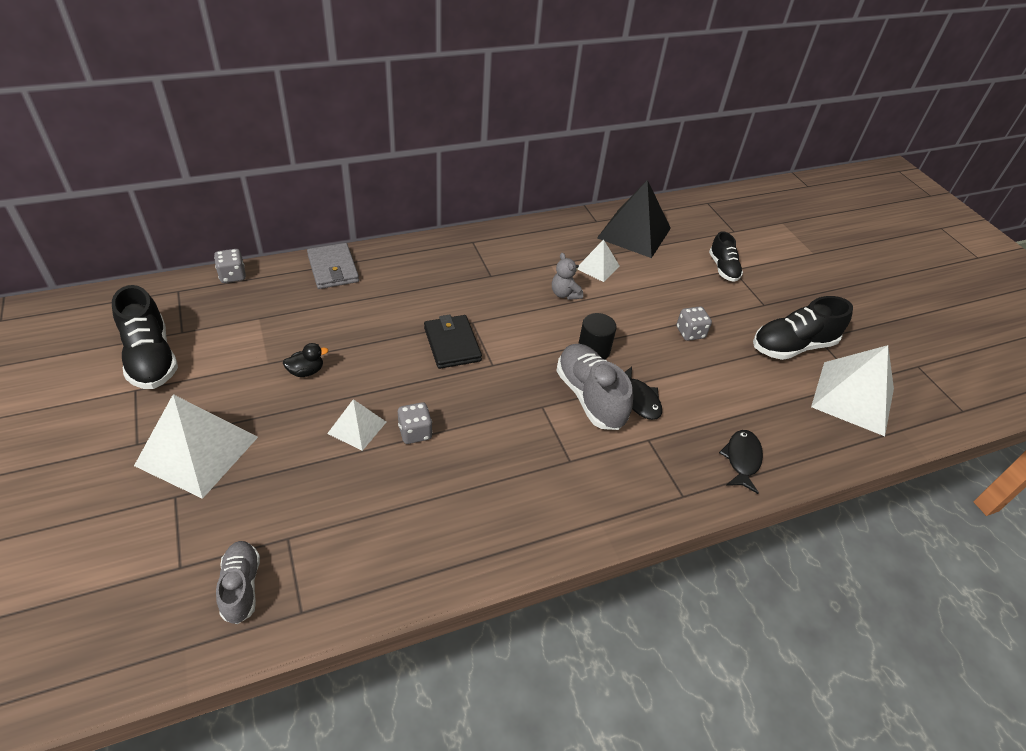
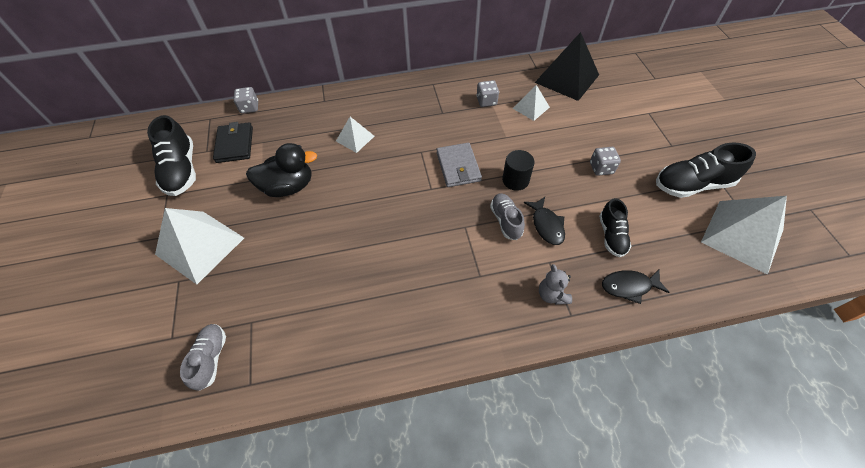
camera: 15 degrees right, 10 degrees up
(306, 371) = (288, 187): black duck -> black duck, size x2.00
(333, 269) = (323, 104): grey wallet -> grey wallet (458, 167)
(357, 427) = (317, 235): white pyramid -> white pyramid (355, 138)
(415, 432) = (360, 242): grey dice -> grey dice (486, 101)
(452, 344) = (402, 169): black wallet -> black wallet (235, 144)
(564, 294) = (499, 130): grey teddy bear -> grey teddy bear (552, 295)
(590, 397) = (506, 221): grey shoe -> grey shoe, size x0.61
(723, 268) = (640, 111): black shoe -> black shoe (611, 235)
(742, 459) = (629, 286): black fish -> black fish turned 120 degrees counterclockwise

